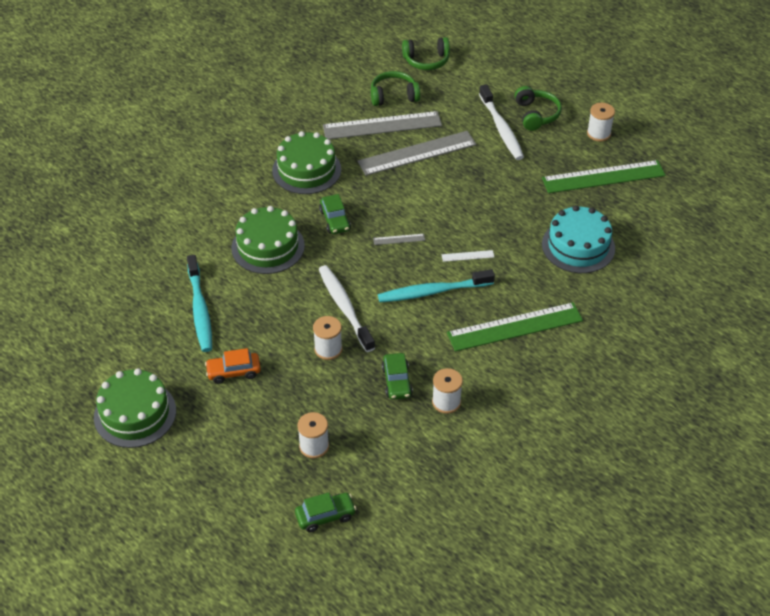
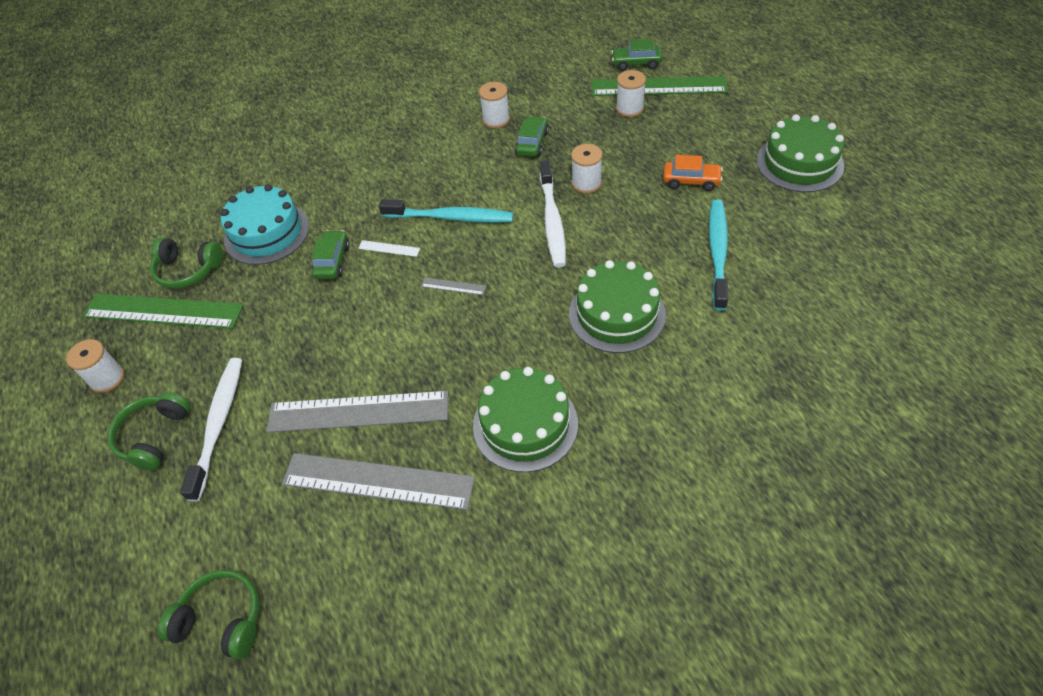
camera: 155 degrees left, 5 degrees up
(335, 220) = (518, 331): green car -> green car (332, 261)
(393, 96) = (325, 544): green headphones -> green headphones (188, 270)
(515, 327) = (392, 167): green ruler -> green ruler (658, 87)

